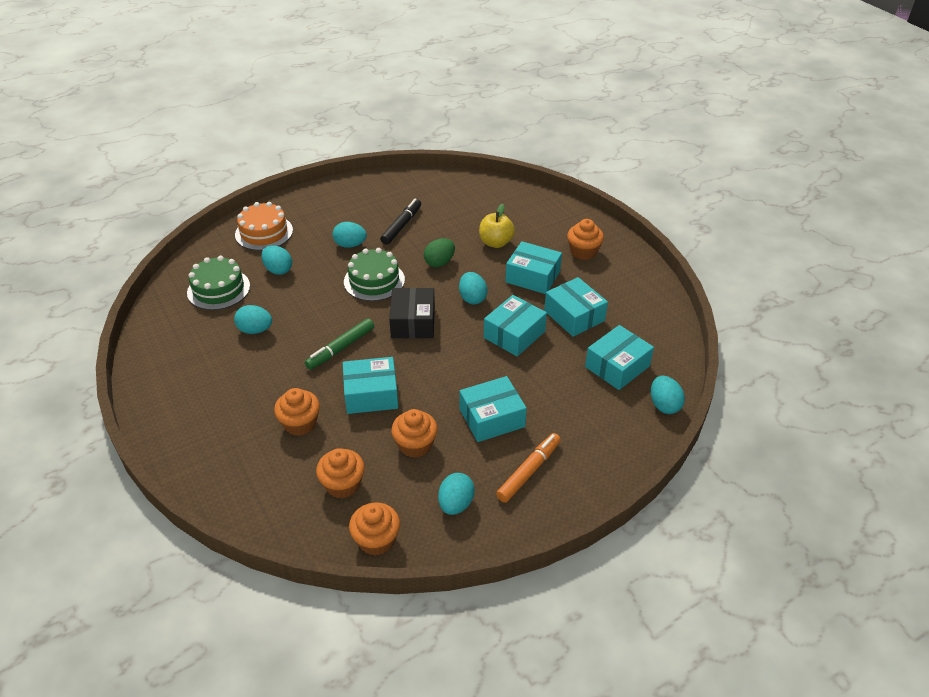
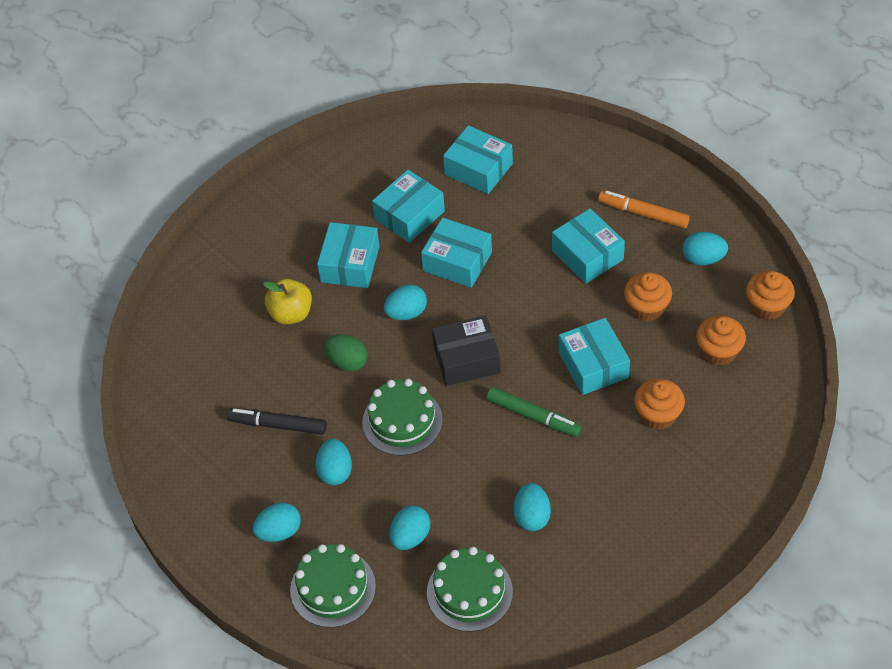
camera: 100 degrees left, 10 degrees up
(264, 232) = (333, 588): orange cake -> green cake
(583, 252) = (288, 225): orange cupcake -> none
(664, 405) = (520, 128): turquoise egg -> turquoise egg (279, 532)

